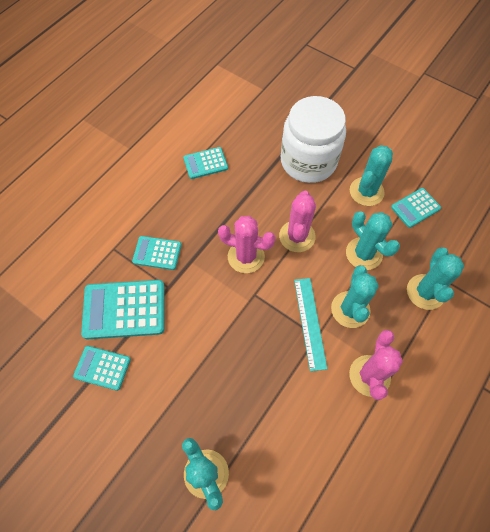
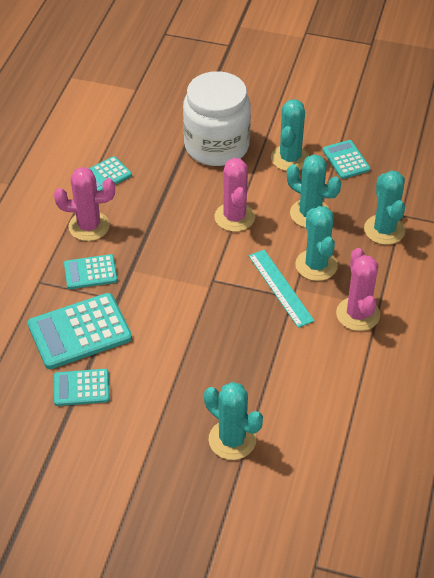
camera: 20 degrees left, 15 degrees down
(246, 256) = (188, 249): pink cactus -> pink cactus (89, 226)
(415, 208) = (346, 160): turquoise calculator -> turquoise calculator turned 120 degrees clockwise

